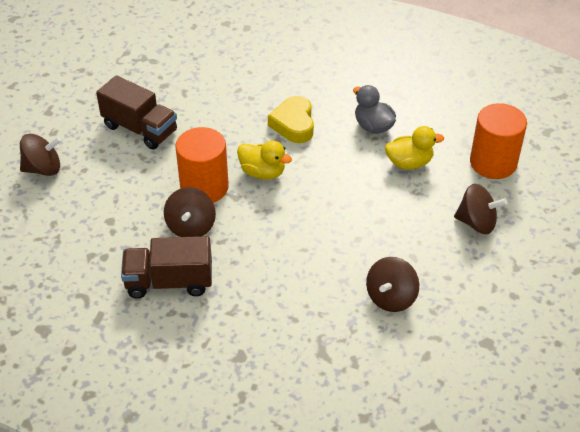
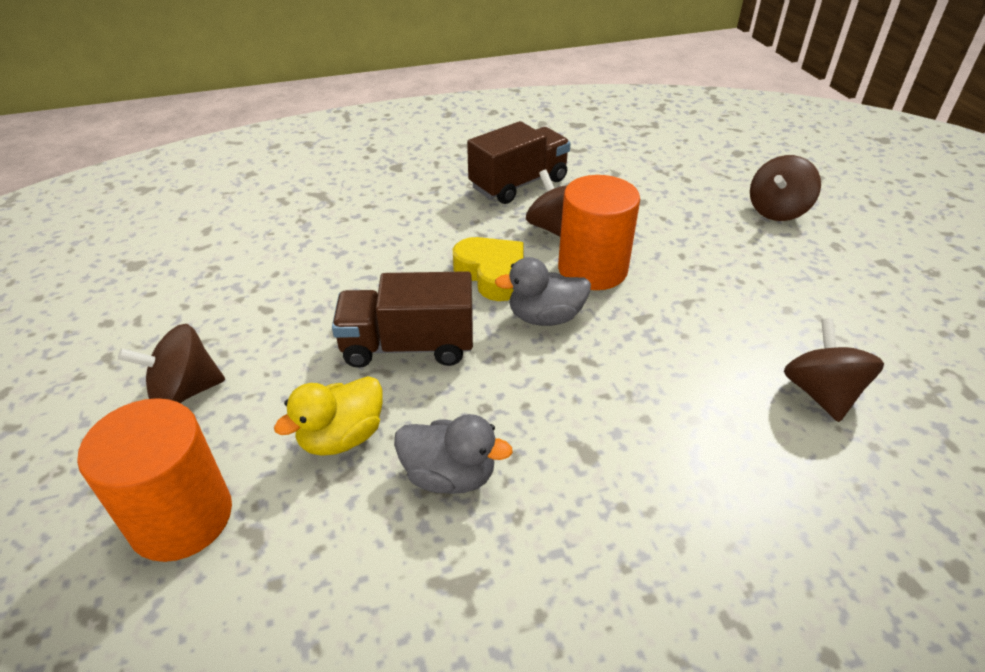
camera: 145 degrees right, 5 degrees down
(140, 129) = (760, 295): brown truck -> brown truck (408, 346)
(262, 172) = (545, 317): yellow duck -> grey duck
(293, 124) = (579, 408): yellow heart -> yellow heart (492, 274)
(391, 297) = (272, 259): brown spinning top -> brown spinning top (820, 393)

